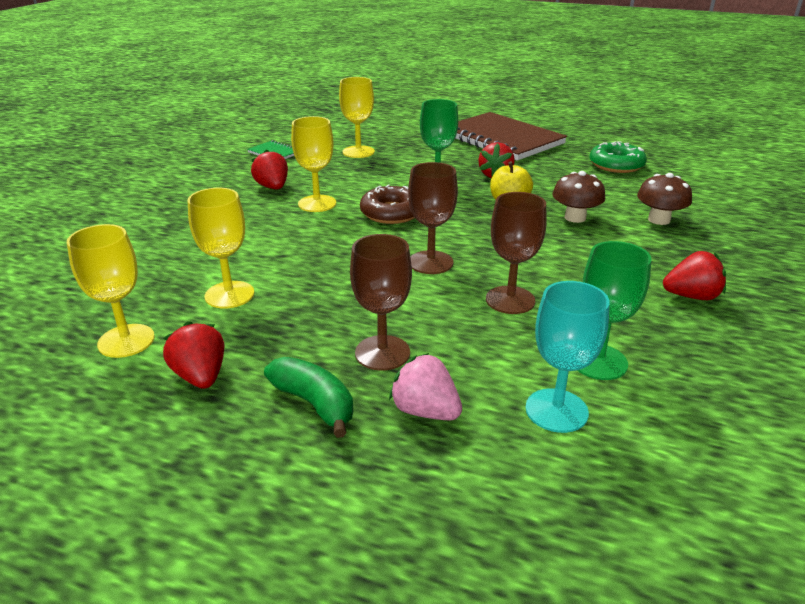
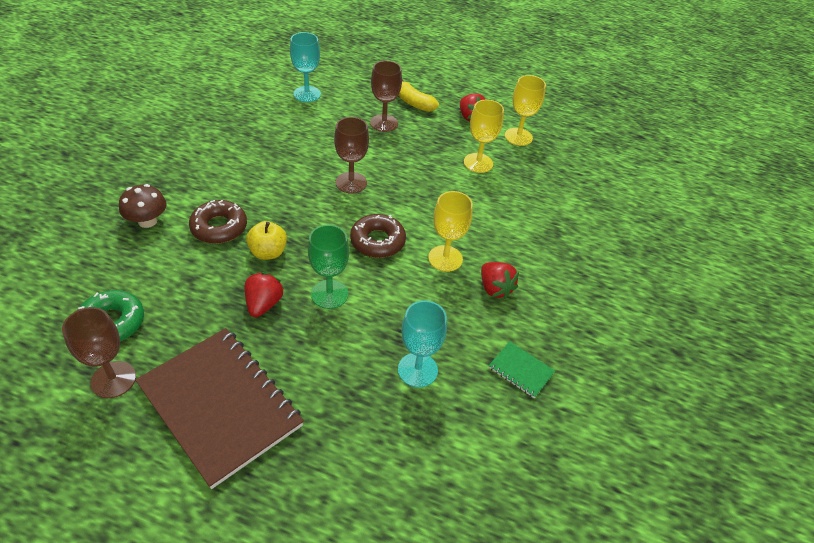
camera: 175 degrees right, 15 degrees up
(314, 403) = (414, 103): green banana -> yellow banana
(358, 152) = (417, 370): yellow goblet -> turquoise goblet
(425, 411) = (365, 97): pink strawberry -> none
(510, 300) = (306, 150): brown goblet -> brown goblet (113, 379)
(575, 217) = (219, 227): brown mushroom -> brown donut
(598, 362) = (275, 113): green goblet -> none
(691, 296) = (191, 146): red strawberry -> none

